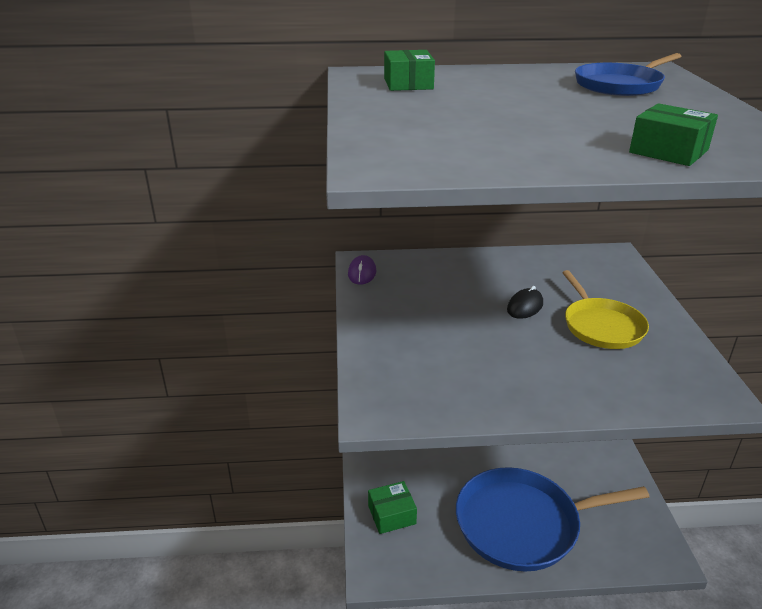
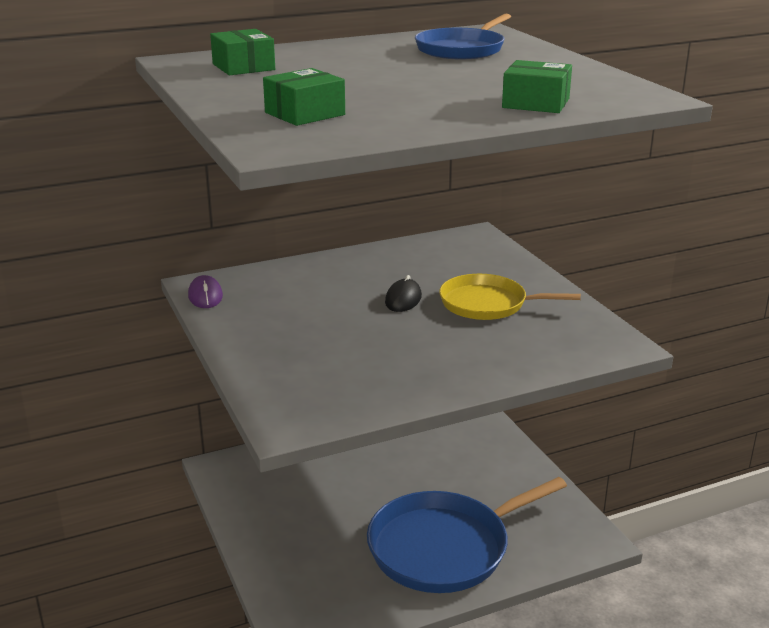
camera: 20 degrees left, 5 degrees down
(392, 515) = (295, 575): green box -> green box (305, 114)
(601, 326) = (488, 304): yellow pan -> yellow pan turned 135 degrees clockwise

